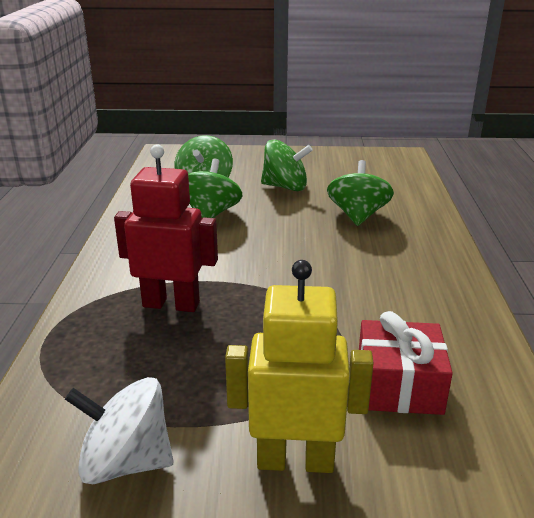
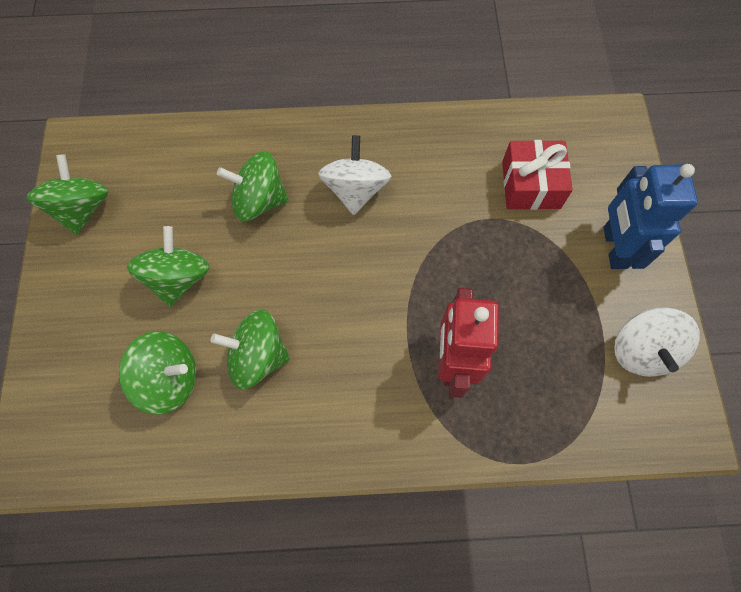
camera: 95 degrees left, 40 degrees up
(295, 460) = (614, 247): yellow robot -> blue robot
(346, 158) = (82, 209): none -> green spinning top
(374, 260) = (355, 190): none -> white spinning top

